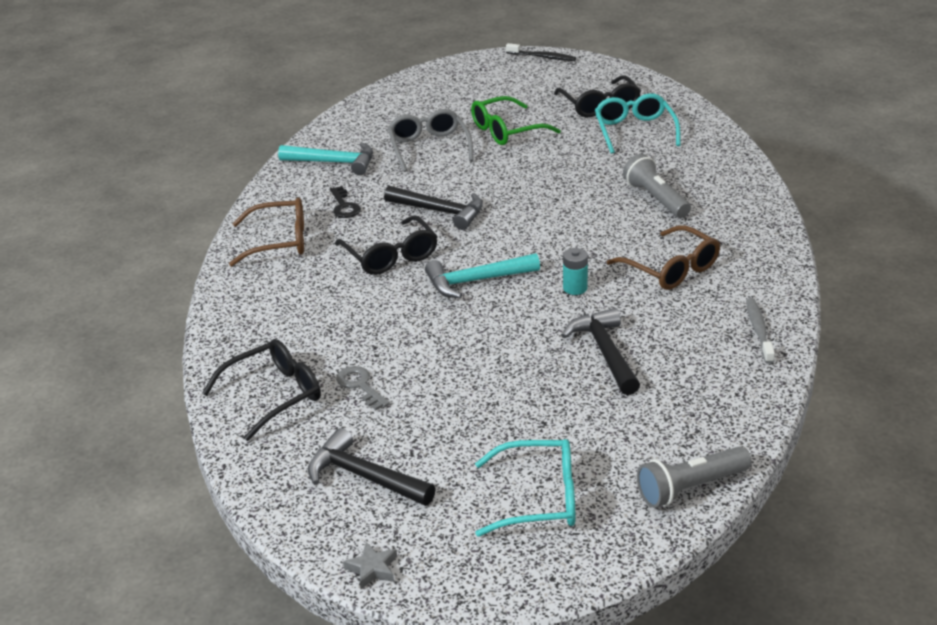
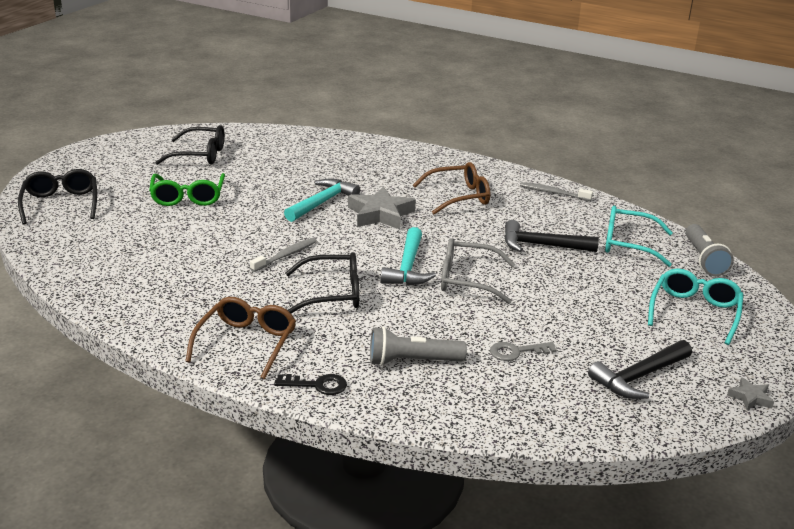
camera: 70 degrees left, 5 degrees down
(274, 395) = (502, 398): black glasses -> black glasses (61, 204)
(334, 163) = (132, 283): turquoise hammer -> turquoise hammer (322, 203)
(344, 206) = (221, 296): black key -> black key (317, 385)
(429, 147) = (169, 234): grey glasses -> grey glasses (467, 280)
(440, 212) = (285, 256): black hammer -> grey toothbrush
(542, 57) = (82, 152): black toothbrush -> none
(575, 234) = (380, 214): none -> grey star
(575, 288) = (453, 234): turquoise battery -> none
(634, 131) = (257, 155): turquoise glasses -> turquoise glasses (628, 244)
(656, 199) = (363, 176): grey flashlight -> grey flashlight (412, 361)

